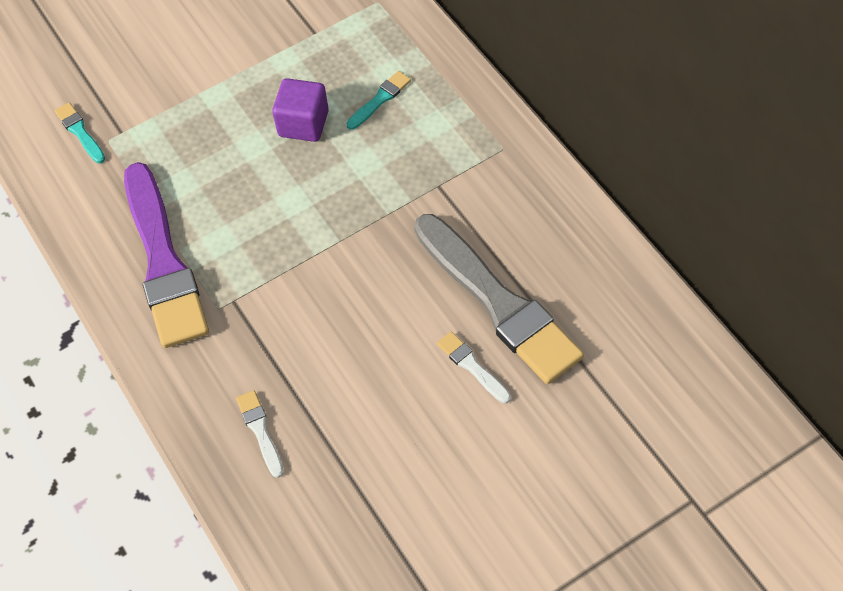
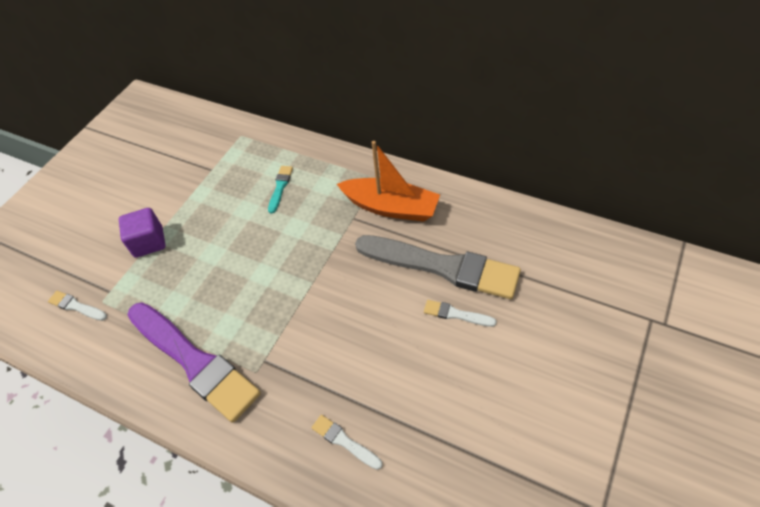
camera: 30 degrees left, 5 degrees down
(80, 132) = (76, 306): turquoise brush -> white brush
(303, 124) = (239, 224): purple cube -> purple cube (149, 242)
(492, 196) = (391, 207): none -> orange boat

